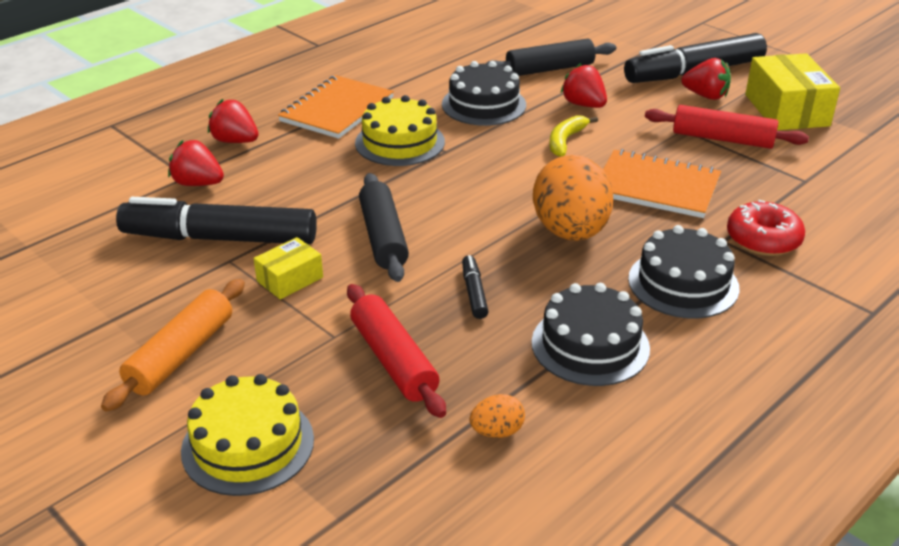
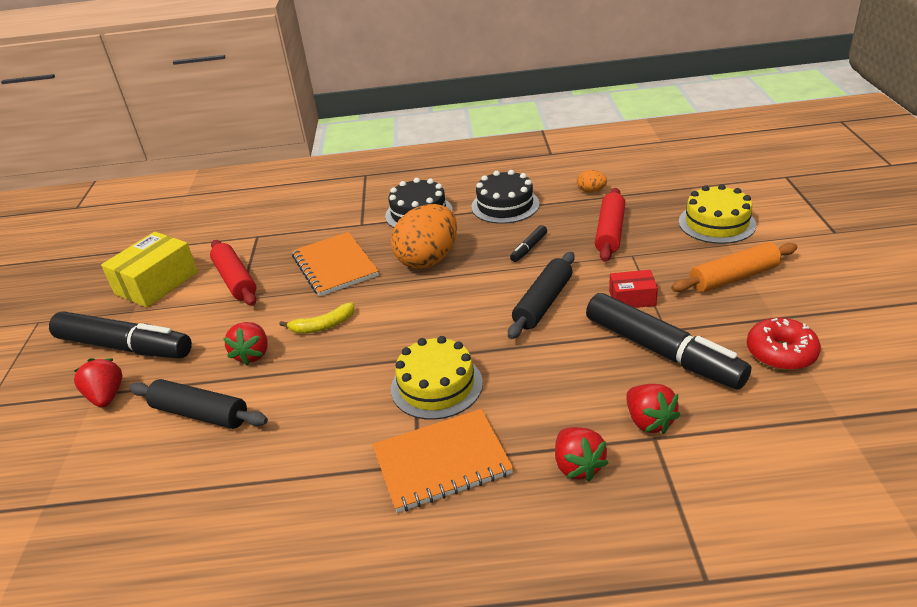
camera: 135 degrees left, 0 degrees up
(290, 279) = (632, 298): yellow box -> red box
(484, 104) = (317, 396): black cake -> none
(705, 96) = (168, 319): red strawberry -> red strawberry (106, 396)
(763, 239) = (343, 217): red donut -> red donut (781, 353)

